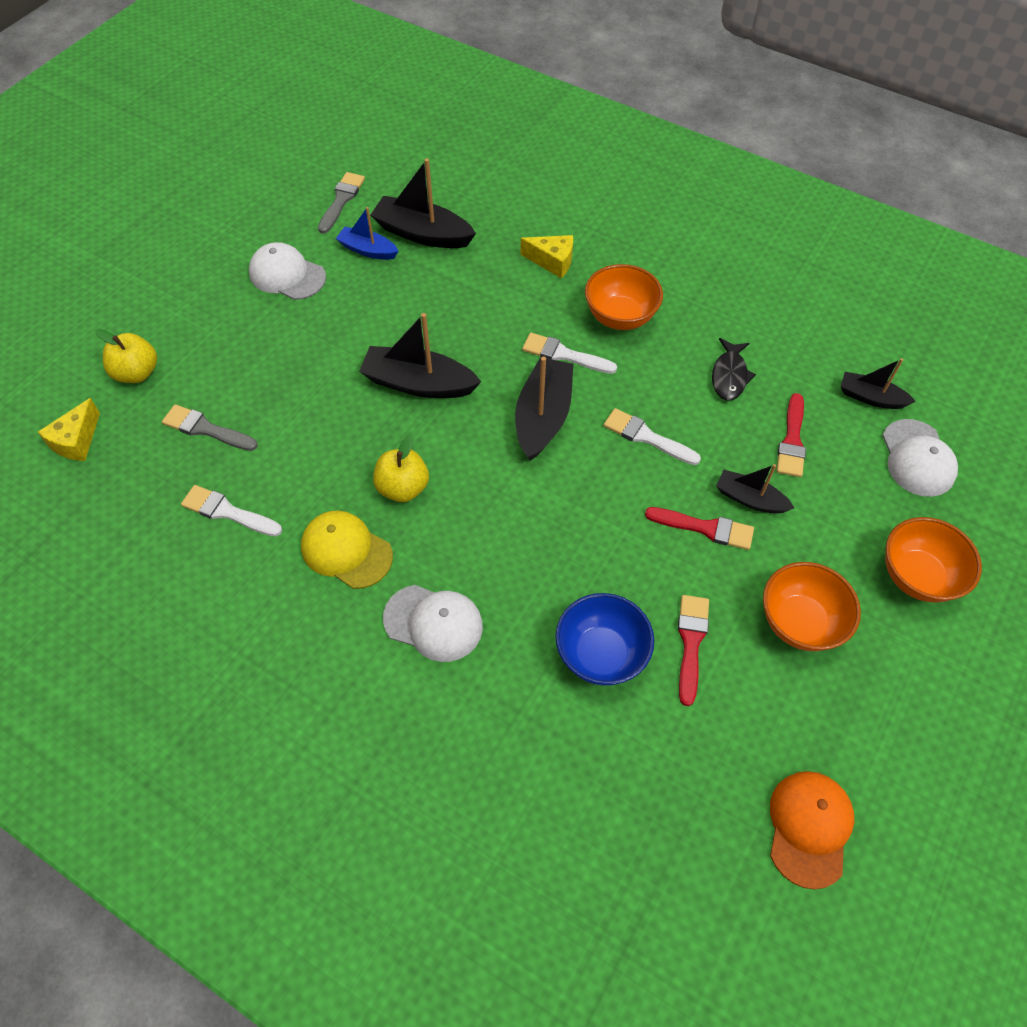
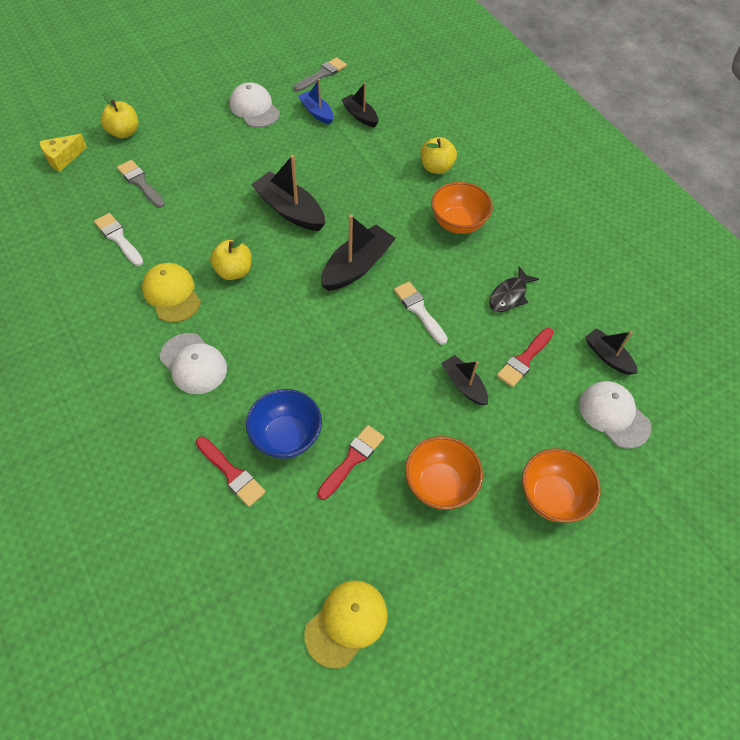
camera: 25 degrees right, 0 degrees up
(423, 234) = (360, 116): black boat -> black boat, size x0.60
(552, 261) = (436, 167): yellow cheese -> yellow apple
(564, 355) = (400, 232): white brush -> none
(705, 528) = (417, 389): red brush -> red brush (231, 473)
(809, 828) = (346, 623): orange cap -> yellow cap
(917, 458) = (613, 415): white cap -> white cap turned 120 degrees clockwise

